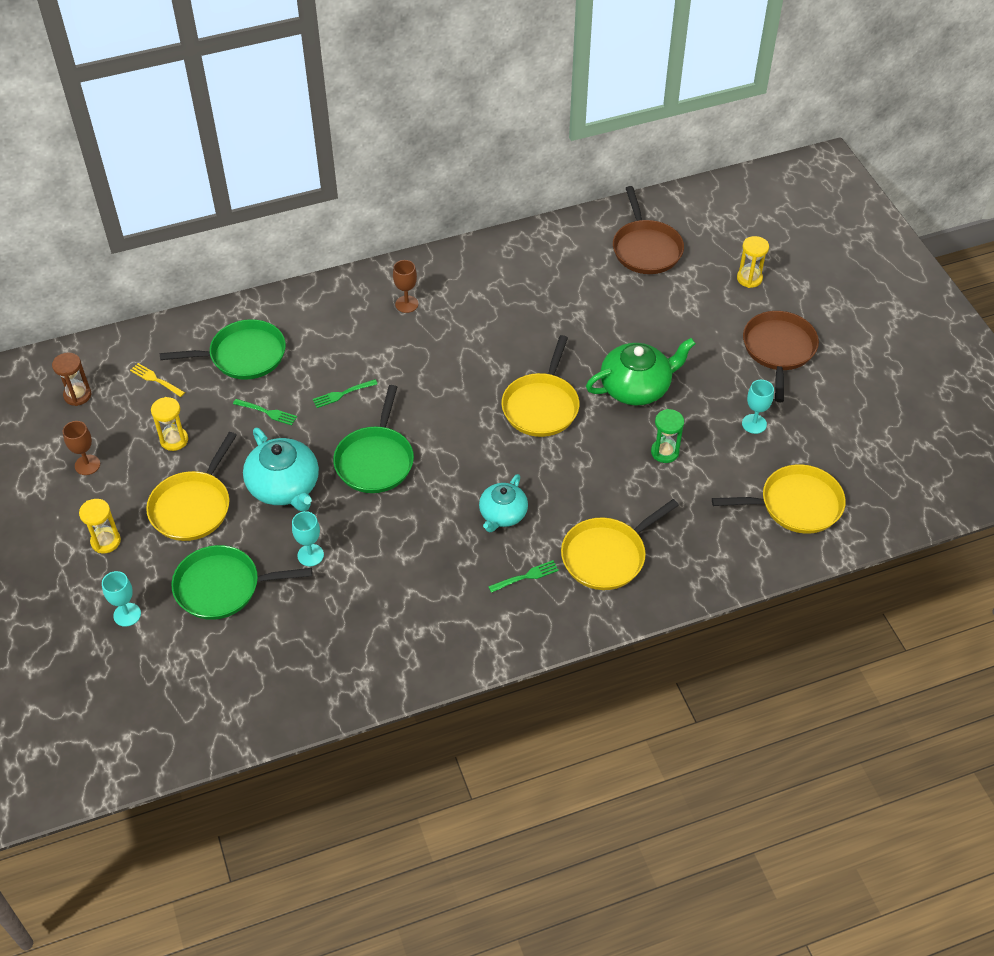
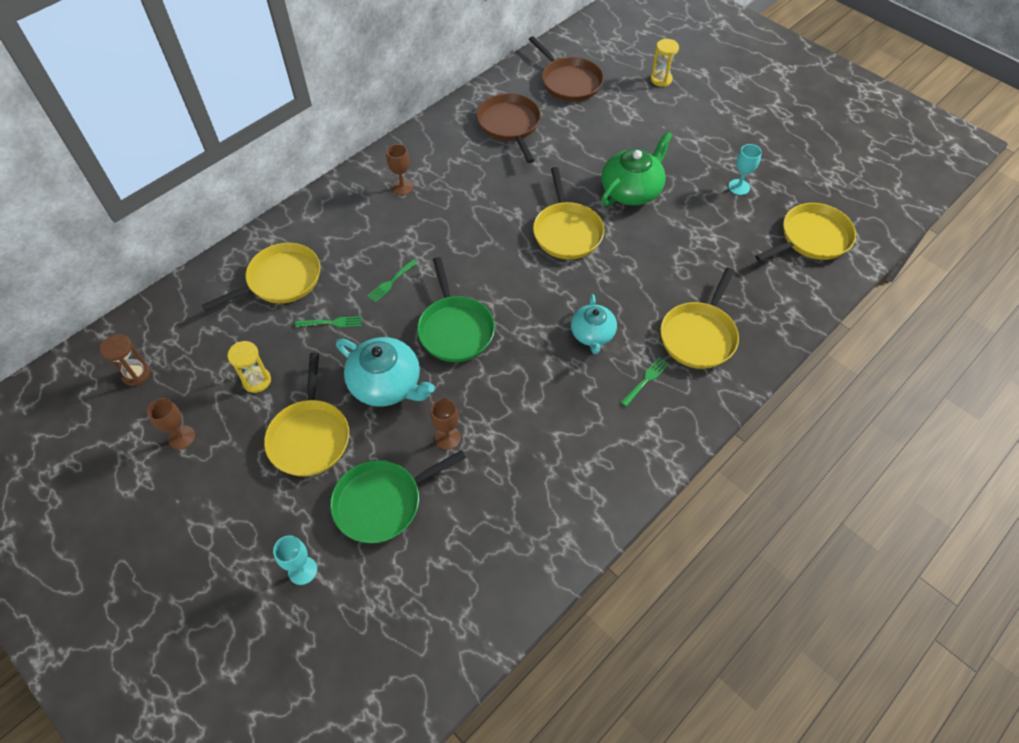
camera: 25 degrees left, 5 degrees up
(106, 541) = (241, 505): yellow hourglass -> none
(156, 380) = (208, 331): yellow fork -> none
(243, 355) = (281, 280): green pan -> yellow pan
(310, 555) = (447, 438): turquoise goblet -> brown goblet
(665, 452) = (687, 233): green hourglass -> none
(778, 349) = (718, 125): brown pan -> brown pan (509, 125)

